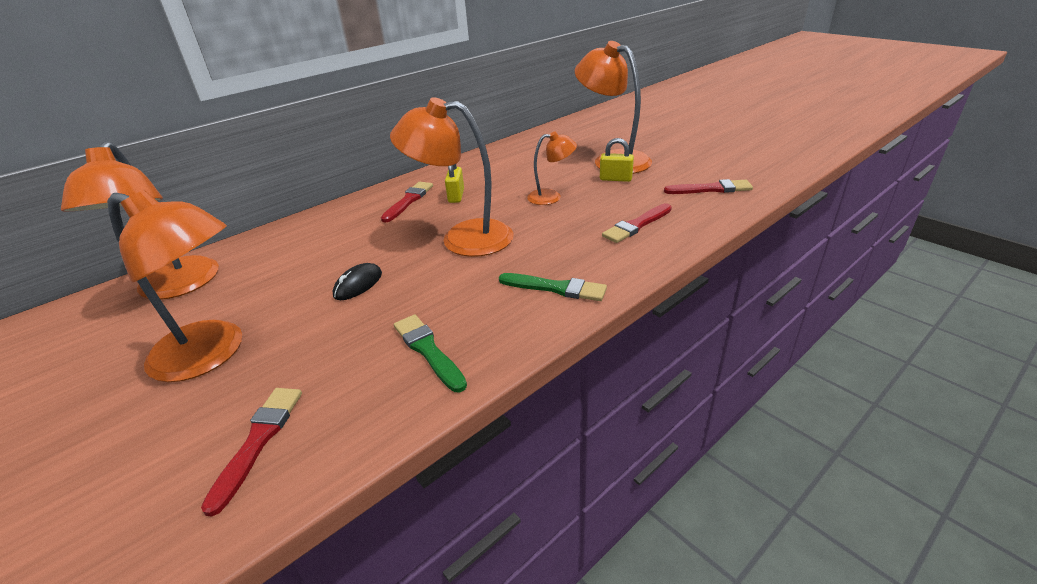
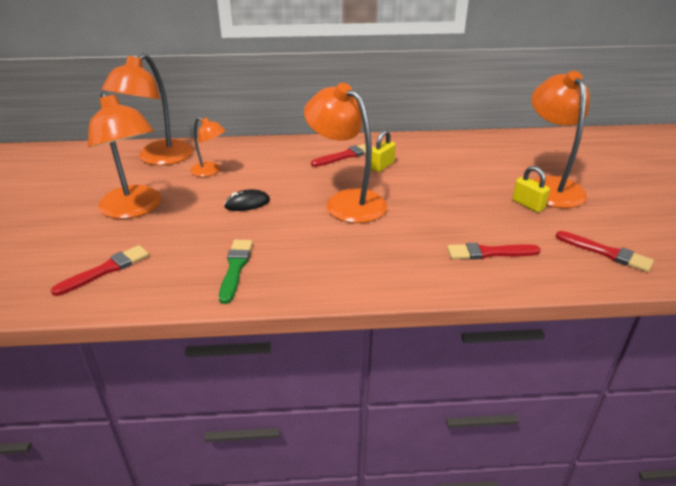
camera: 35 degrees right, 0 degrees up
(551, 197) = (452, 197): orange lamp -> orange lamp (210, 171)
(556, 288) = (361, 270): green brush -> none

